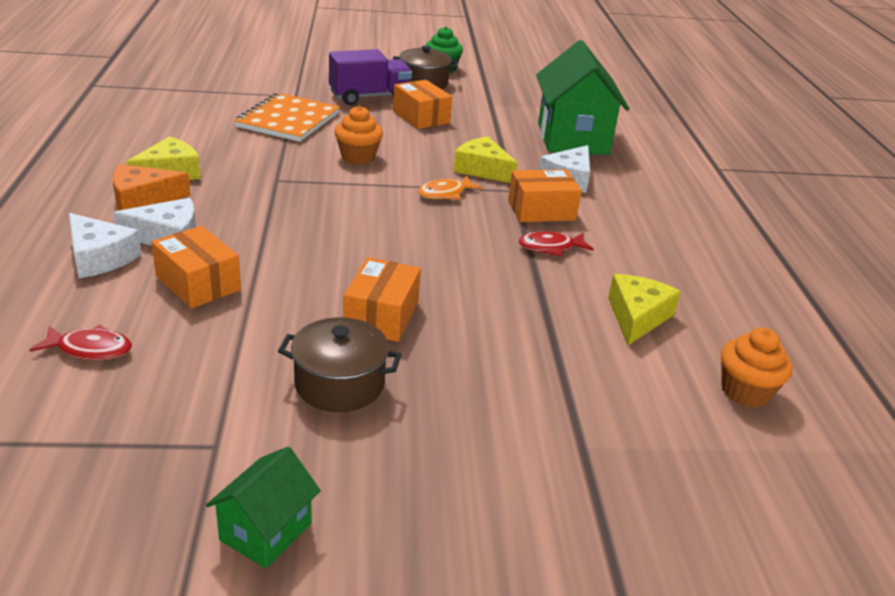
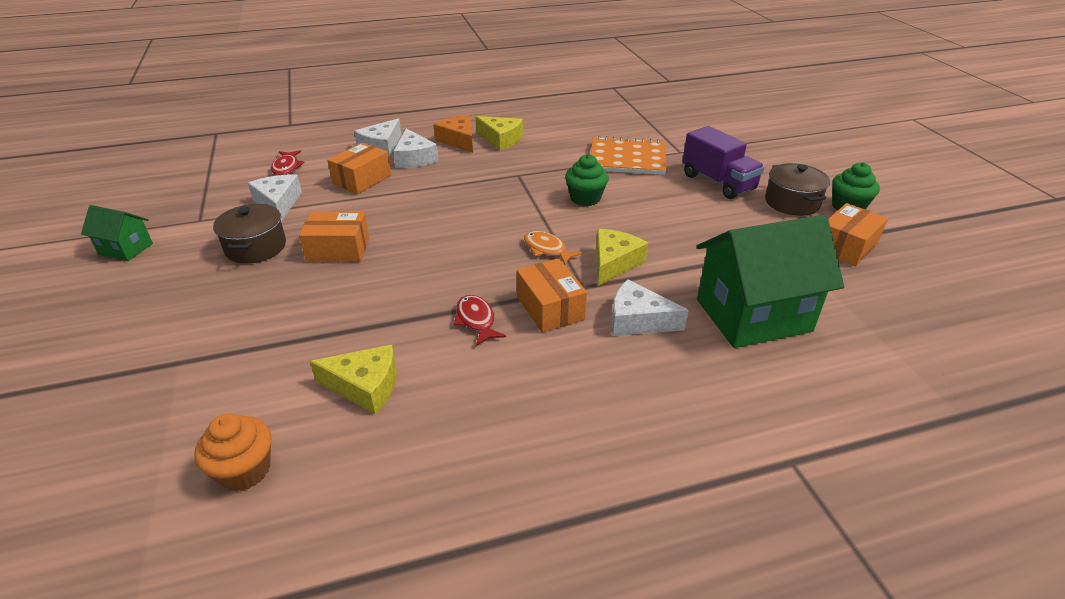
camera: 80 degrees right, 5 degrees up
(217, 361) = (278, 203): none -> white cheese
(358, 157) = (585, 198): orange cupcake -> green cupcake
(421, 117) = (702, 214): orange box -> orange box (846, 247)

